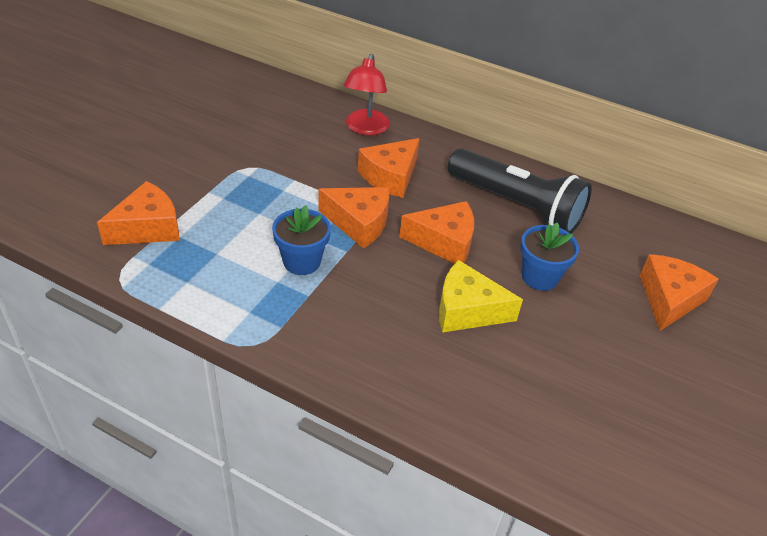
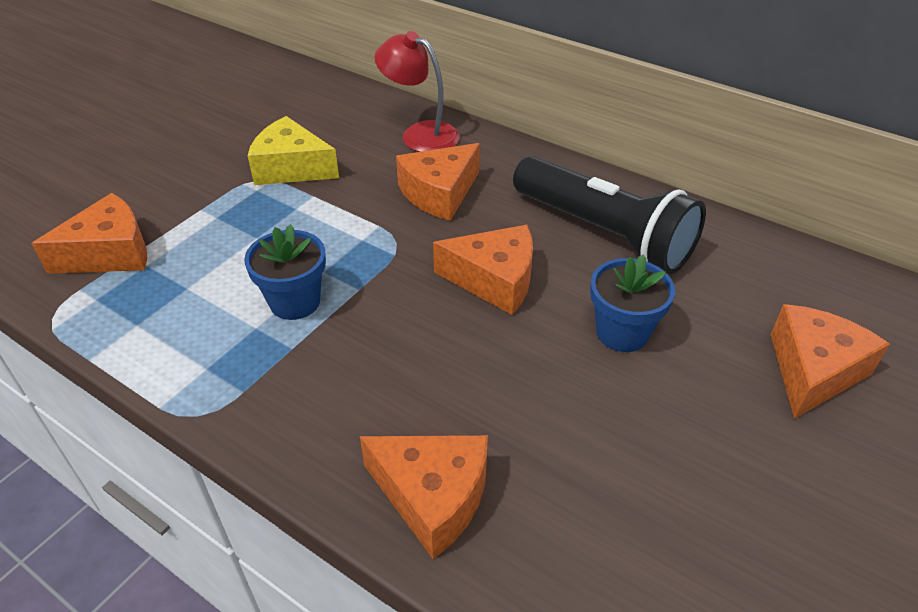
camera: 10 degrees right, 0 degrees up
(359, 223) = (384, 252): orange cheese -> orange cheese (433, 497)
(365, 128) = (420, 134): red lamp -> red lamp turned 105 degrees clockwise
(467, 310) = (509, 376): yellow cheese -> yellow cheese (291, 168)

